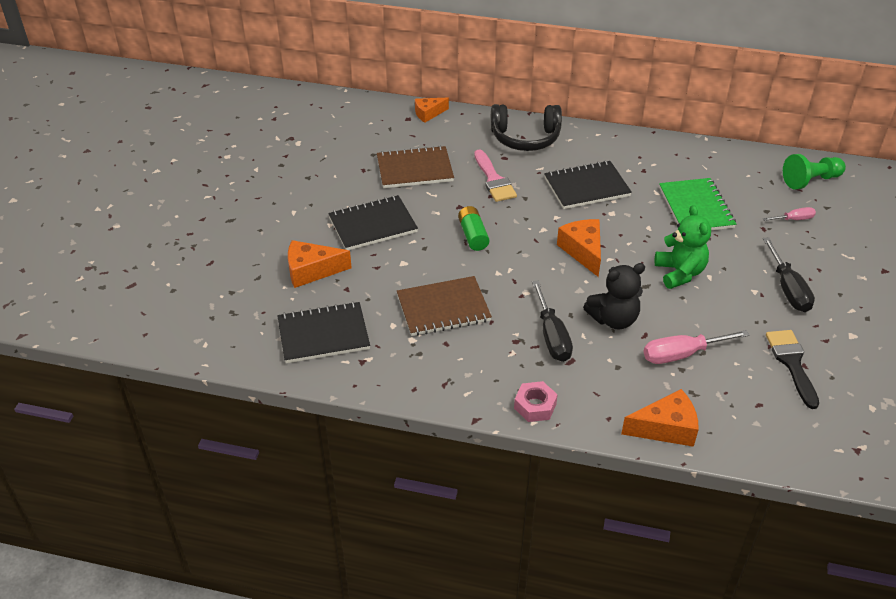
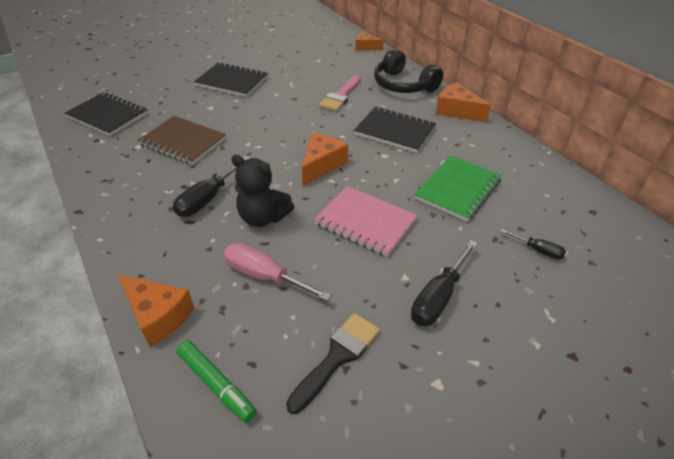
camera: 45 degrees right, 0 degrees up
(311, 271) = (162, 85): orange cheese -> orange cheese (457, 111)
(414, 169) = (305, 68): brown notebook -> none
(473, 235) = (272, 116): green battery -> none
(535, 406) = (119, 230): pink nut -> none
(679, 273) = (365, 222): green teddy bear -> pink notebook
(761, 429) = (216, 384): none -> green marker
(794, 219) = (538, 250): pink screwdriver -> black screwdriver
(810, 180) = (607, 233): green pawn -> none

